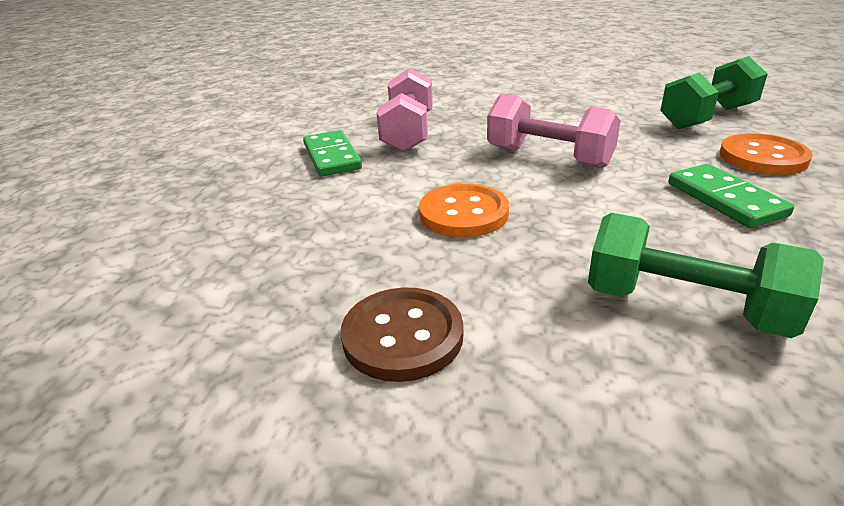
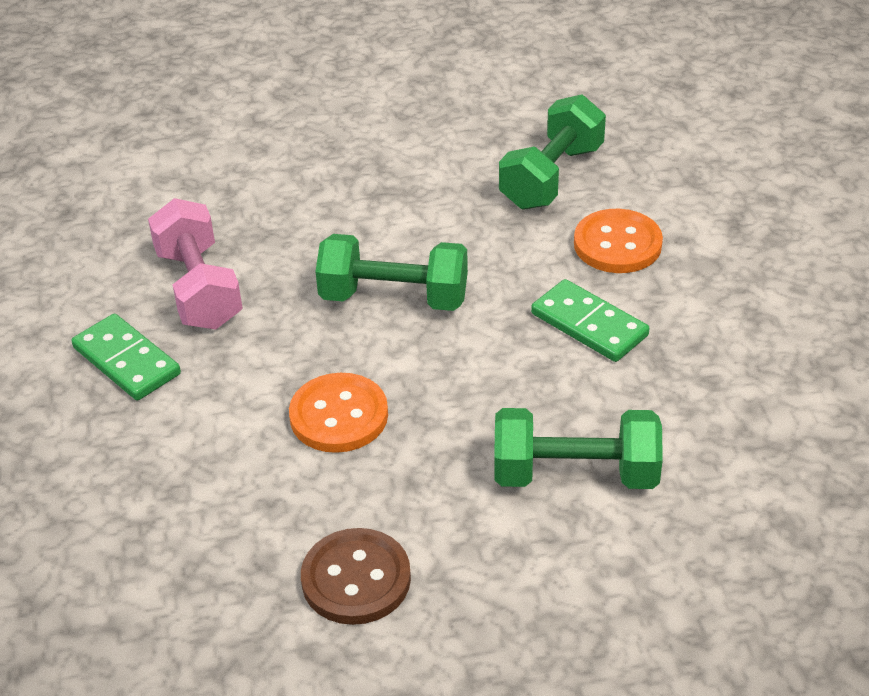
camera: 25 degrees left, 10 degrees up
(548, 157) = (394, 298): pink dumbbell -> green dumbbell

